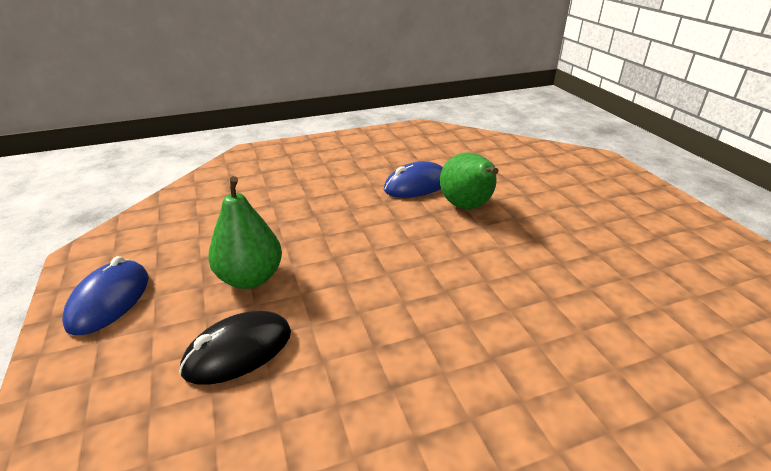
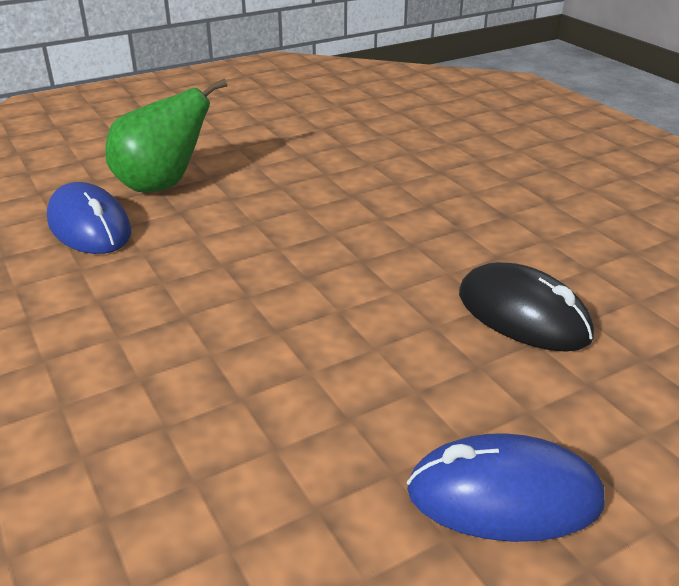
camera: 100 degrees left, 0 degrees up
(250, 278) = (382, 342): green pear -> none

